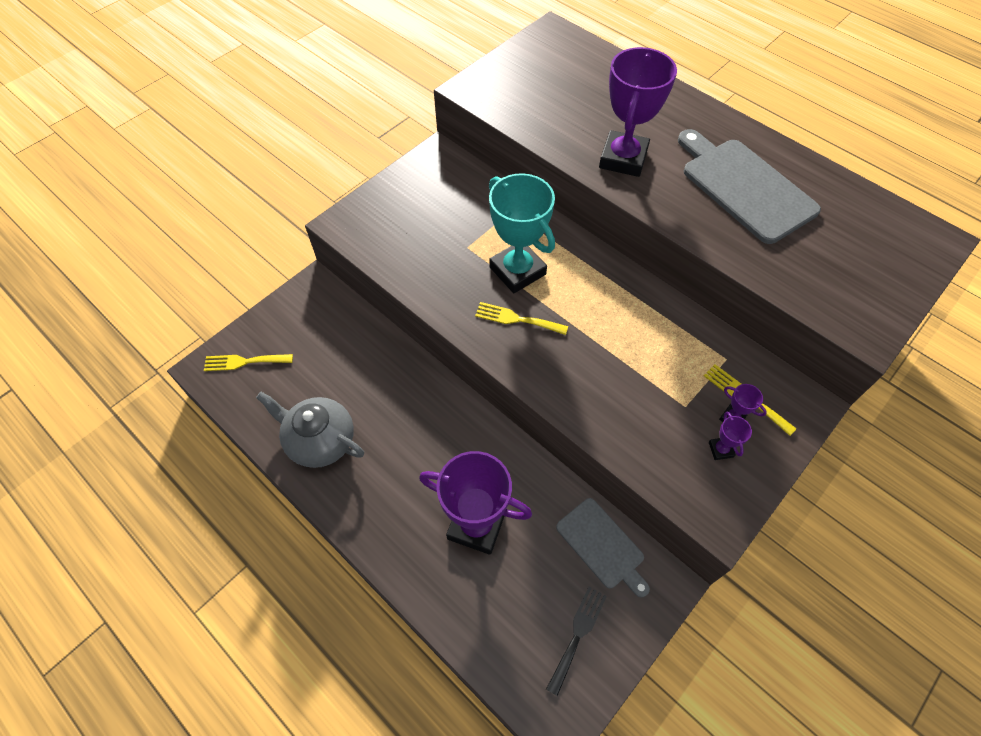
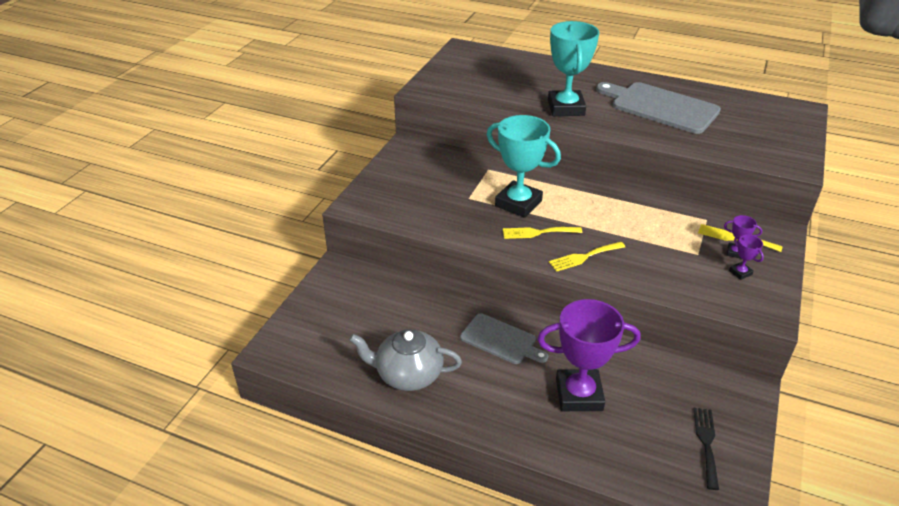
camera: 20 degrees left, 20 degrees down
(244, 362) = (304, 337): yellow fork -> yellow fork (584, 257)
(602, 546) = (686, 378): grey cutting board -> grey cutting board (501, 340)
(623, 159) = (566, 108): purple trophy -> turquoise trophy

